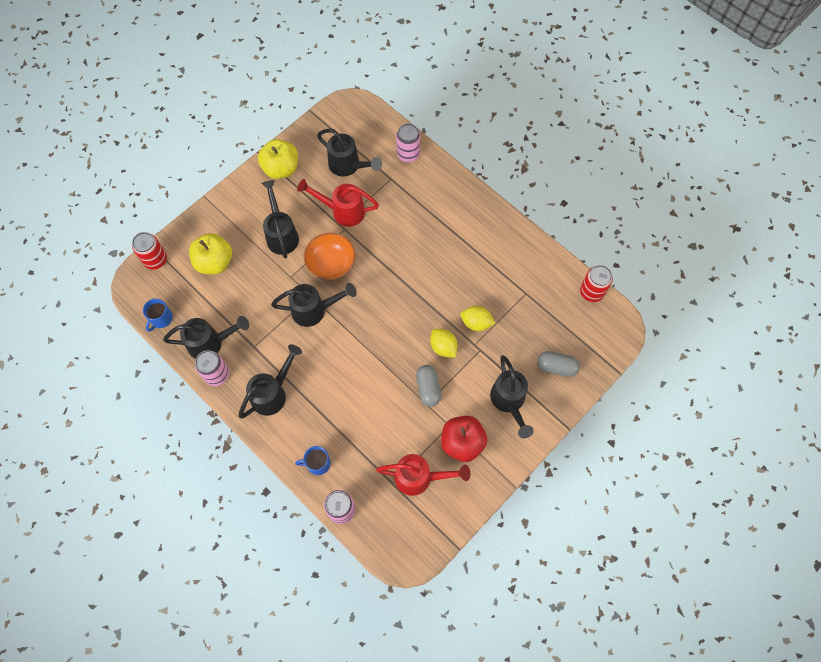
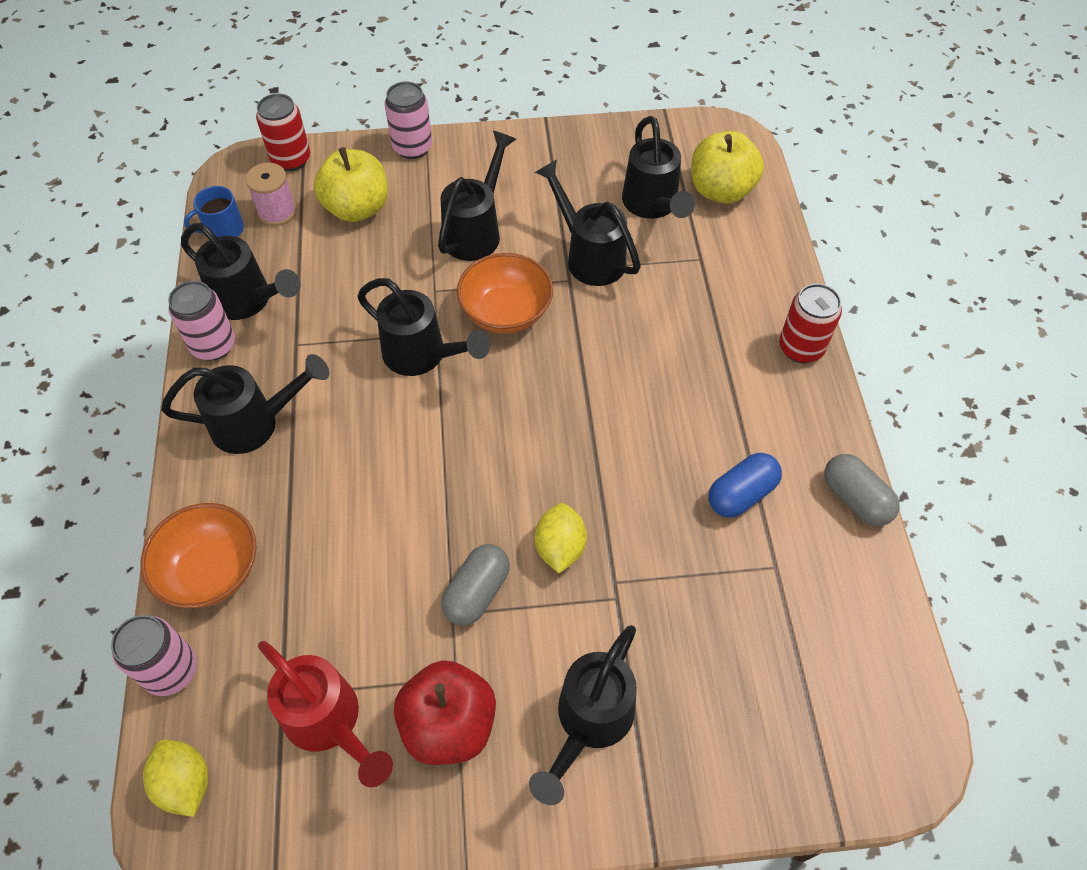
camera: 40 degrees right, 10 degrees down
(177, 291) = (277, 212): none -> pink spool
(281, 169) = (556, 153): yellow apple -> yellow apple (721, 190)
(317, 463) = (211, 570): blue mug -> orange bowl
(342, 211) = (589, 256): red watering can -> black watering can
(408, 154) = (757, 243): pink can -> pink can (412, 147)
(476, 323) = (648, 551): yellow lemon -> yellow lemon (185, 783)
(491, 273) = (741, 494): none -> blue capsule
(556, 367) = (726, 731): grey capsule -> grey capsule (855, 499)
(591, 292) = (902, 652): red can -> red can (801, 348)

